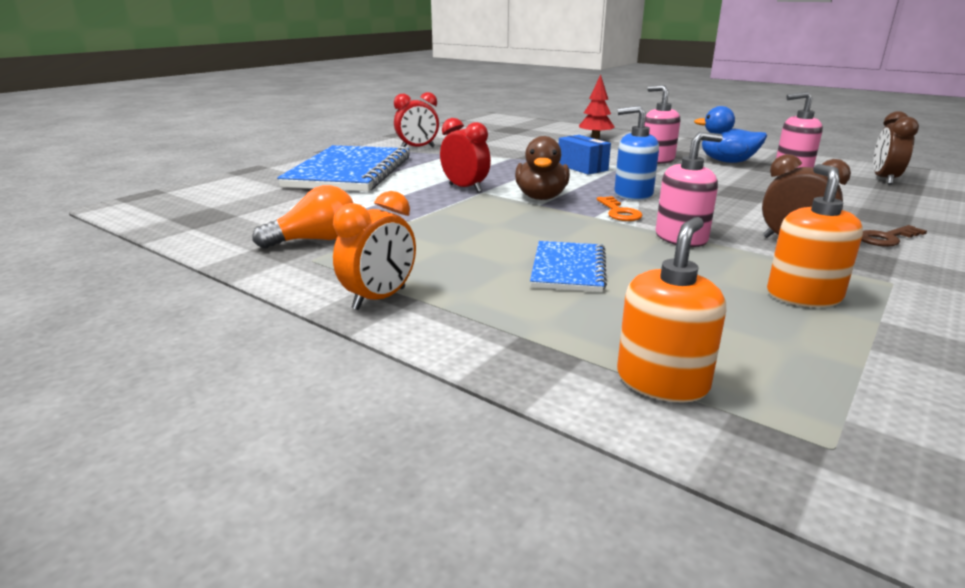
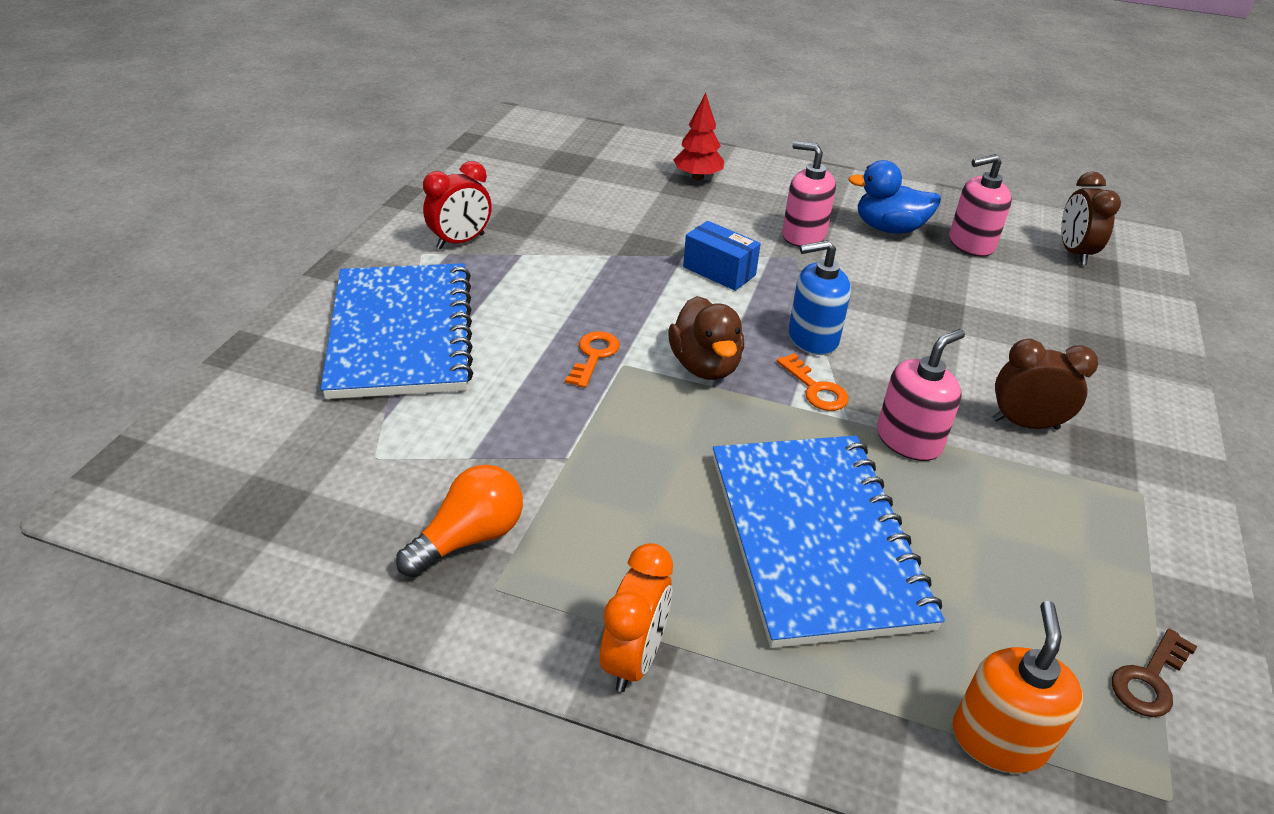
camera: 20 degrees left, 15 degrees up
(465, 188) = (593, 356): red clock -> orange key
(568, 269) = (816, 539): blue notebook -> blue notebook, size x1.97
(803, 296) = (1071, 541): orange soap dispenser -> none
(886, 238) = (1113, 398): brown key -> brown key (1149, 679)

